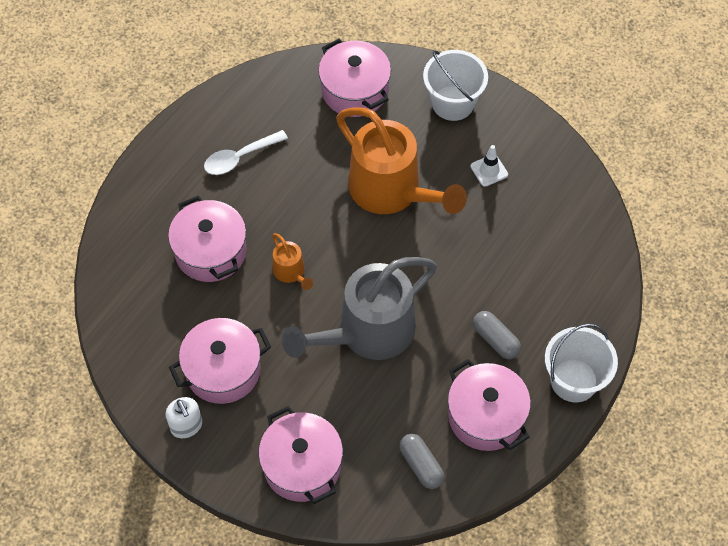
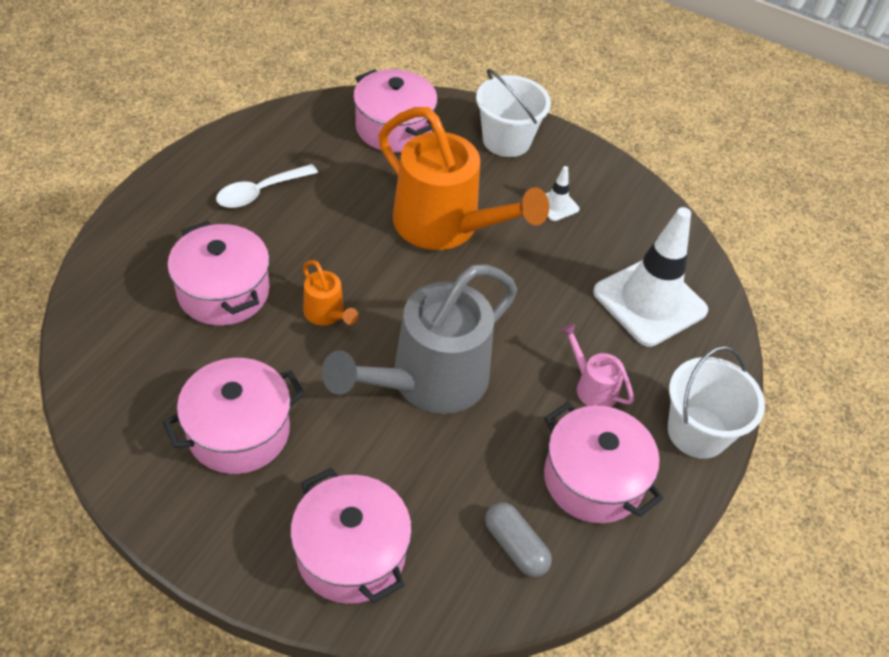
camera: 10 degrees left, 10 degrees down
(186, 426) = (187, 505): white soap dispenser -> none
(495, 340) = (591, 386): grey capsule -> pink watering can
(555, 265) = (649, 301): none -> white traffic cone

